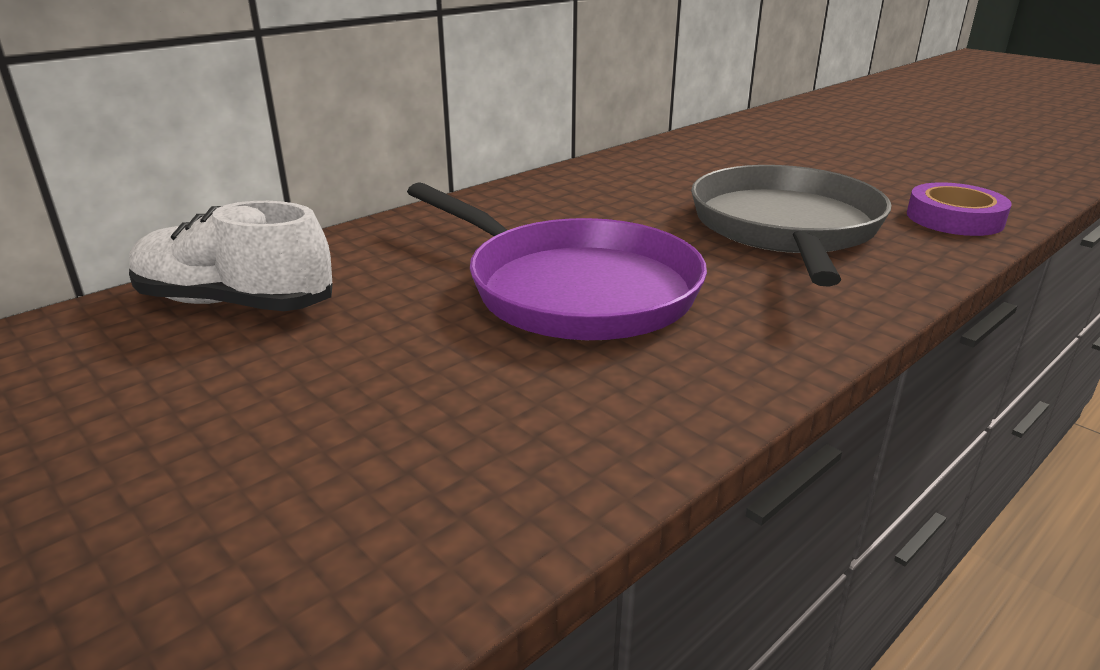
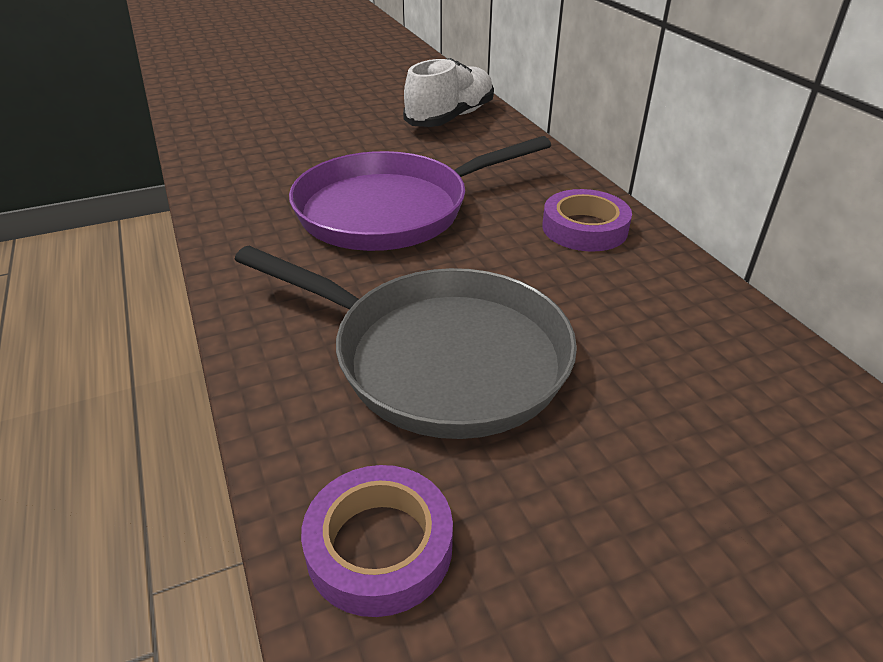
camera: 110 degrees right, 10 degrees up
(535, 202) = (584, 228): none -> purple tape

